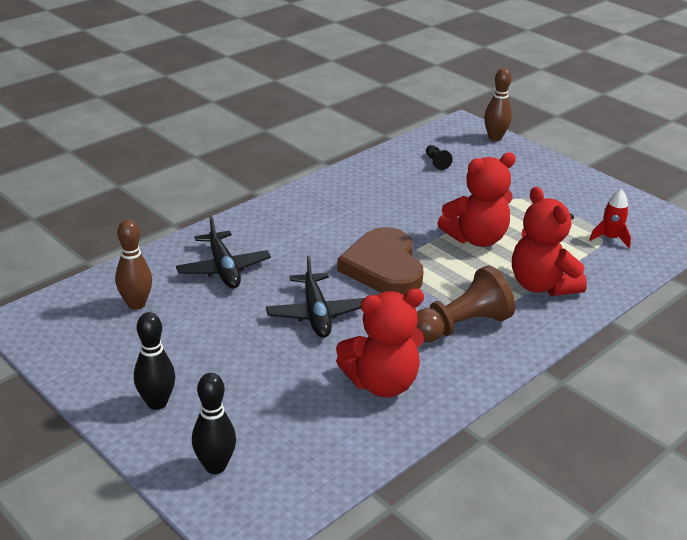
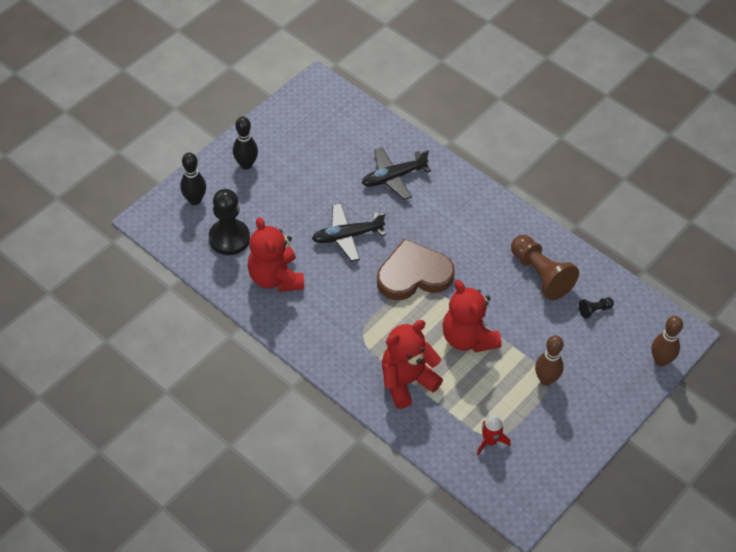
camera: 85 degrees right, 20 degrees up
(136, 304) = (343, 137): brown bowling pin -> brown bowling pin (546, 379)
(302, 428) = (229, 238): none -> black pawn
(461, 326) = (345, 325): brown pawn -> brown pawn (541, 275)

